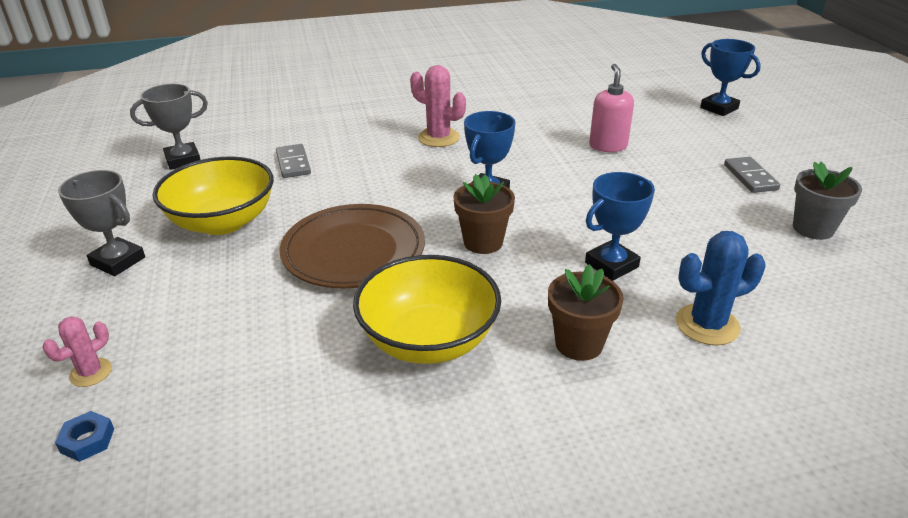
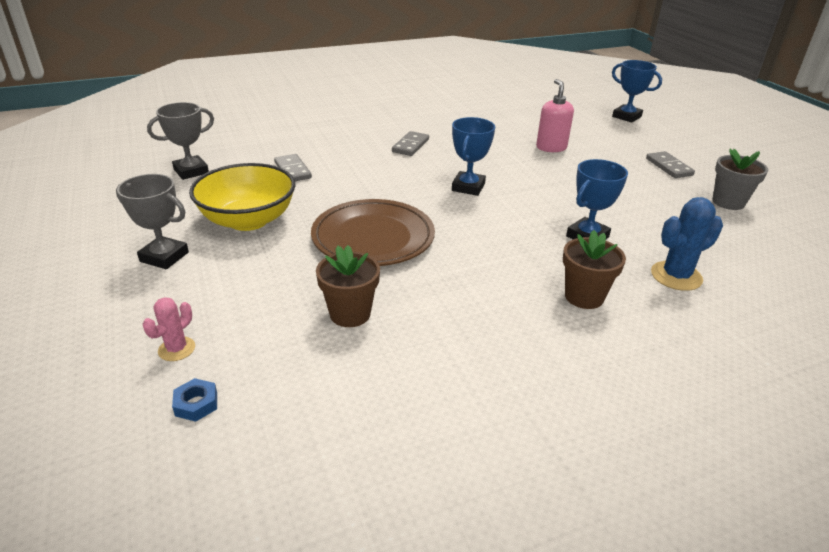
camera: 10 degrees left, 0 degrees up
(429, 340) = (463, 302): yellow bowl -> none
(438, 138) = (410, 146): pink cactus -> grey domino
(483, 242) = (478, 225): brown flower pot -> brown flower pot (350, 314)

